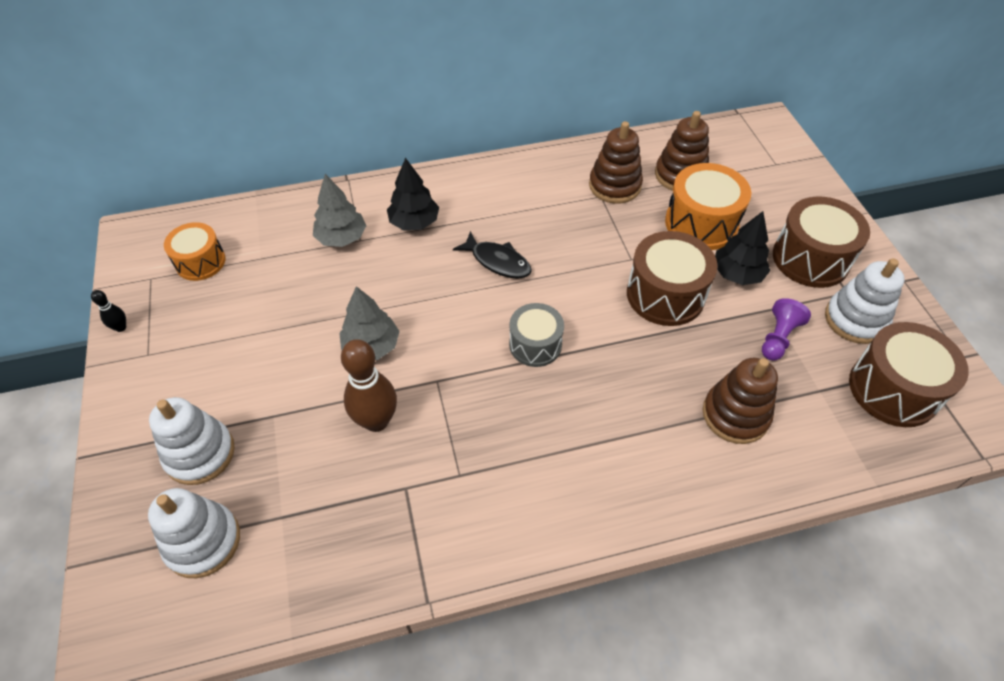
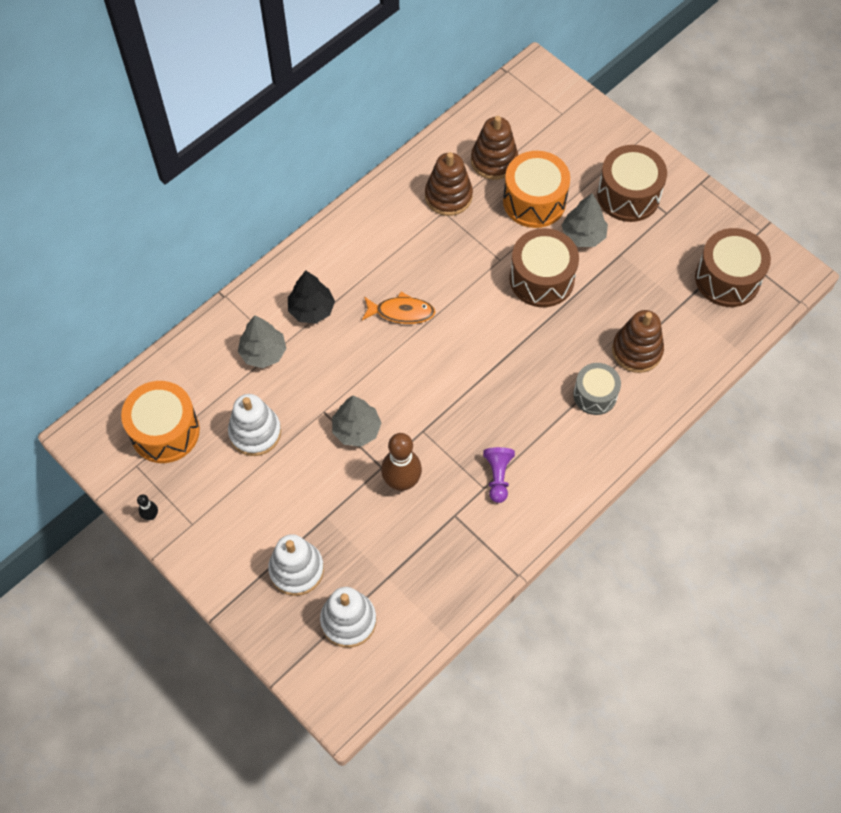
camera: 30 degrees left, 10 degrees up
(200, 262) = (165, 431): orange drum -> orange drum, size x1.55
(497, 261) = (401, 312): black fish -> orange fish
(535, 345) = (473, 367): grey drum -> grey drum (595, 395)
(737, 274) = (583, 235): black tree -> grey tree
(778, 338) = (636, 276): purple pawn -> purple pawn (498, 476)
(855, 320) = (681, 234): white stacking toy -> white stacking toy (255, 432)

